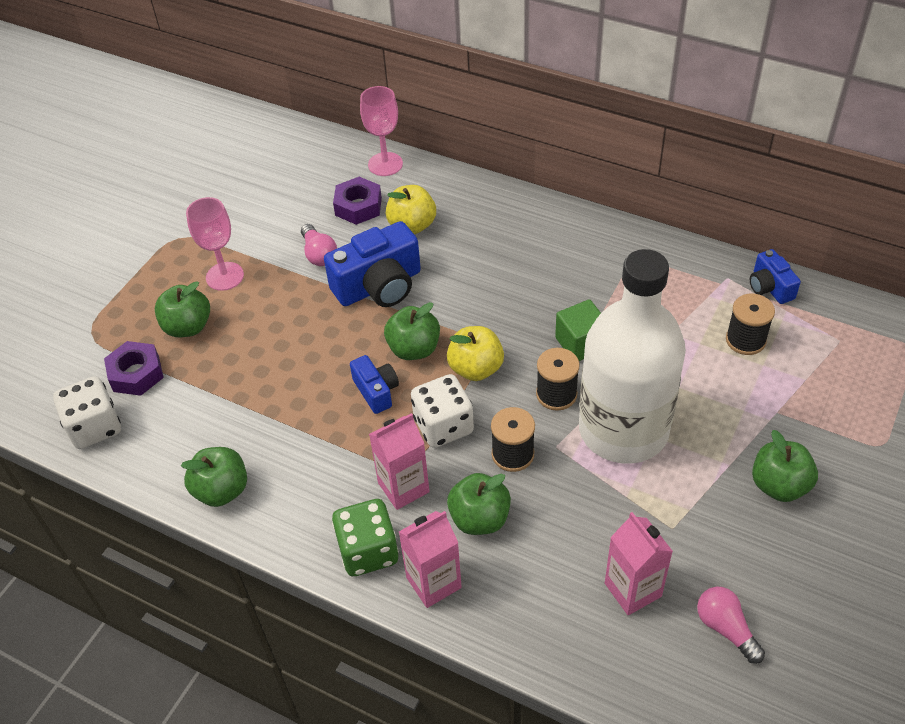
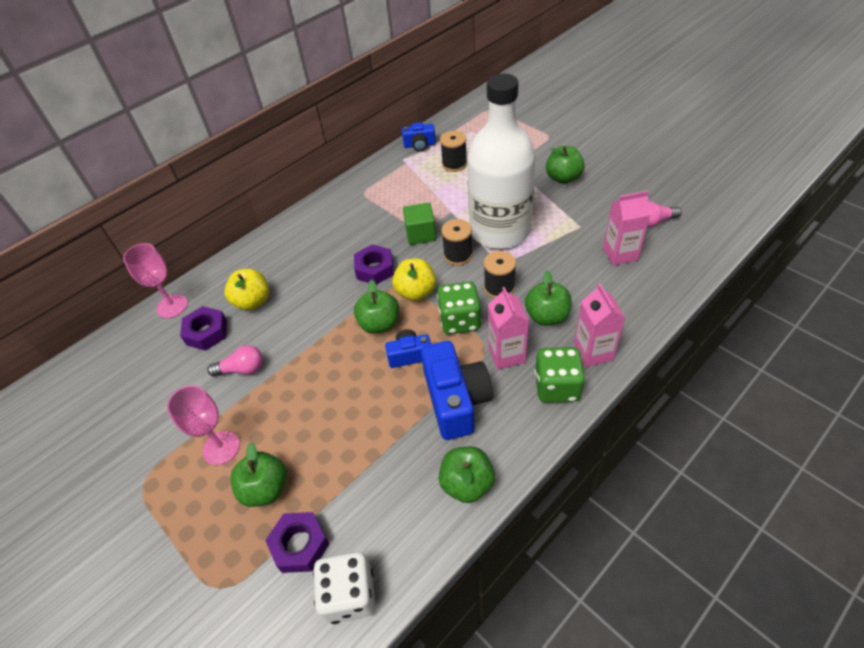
camera: 70 degrees left, 0 degrees up
(379, 286) = (303, 334): blue camera -> blue camera (456, 400)
(443, 426) = (460, 320): white dice -> green dice
(500, 316) = (374, 269): none -> purple nut

